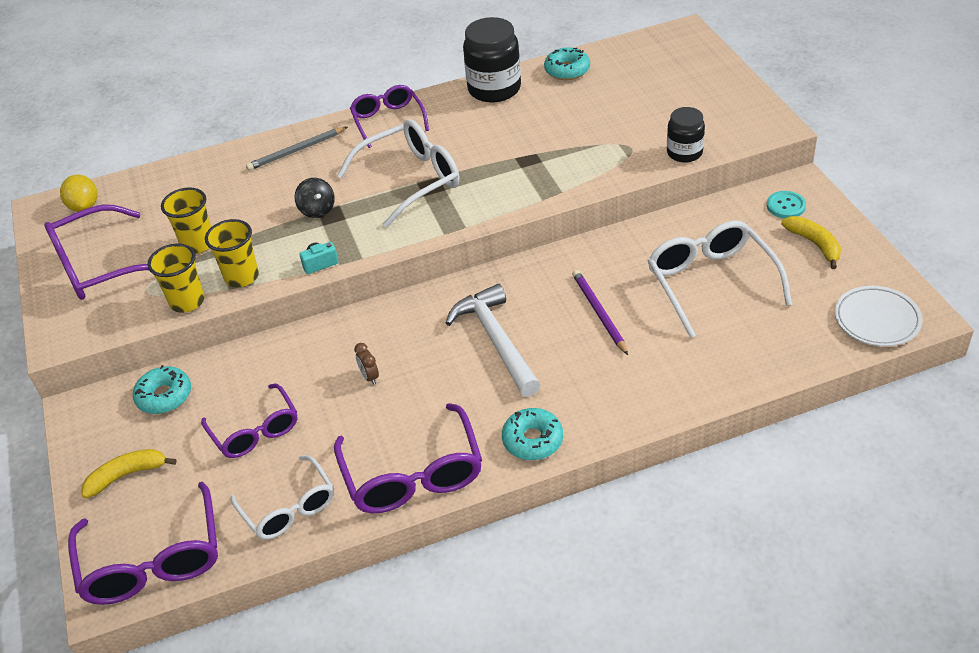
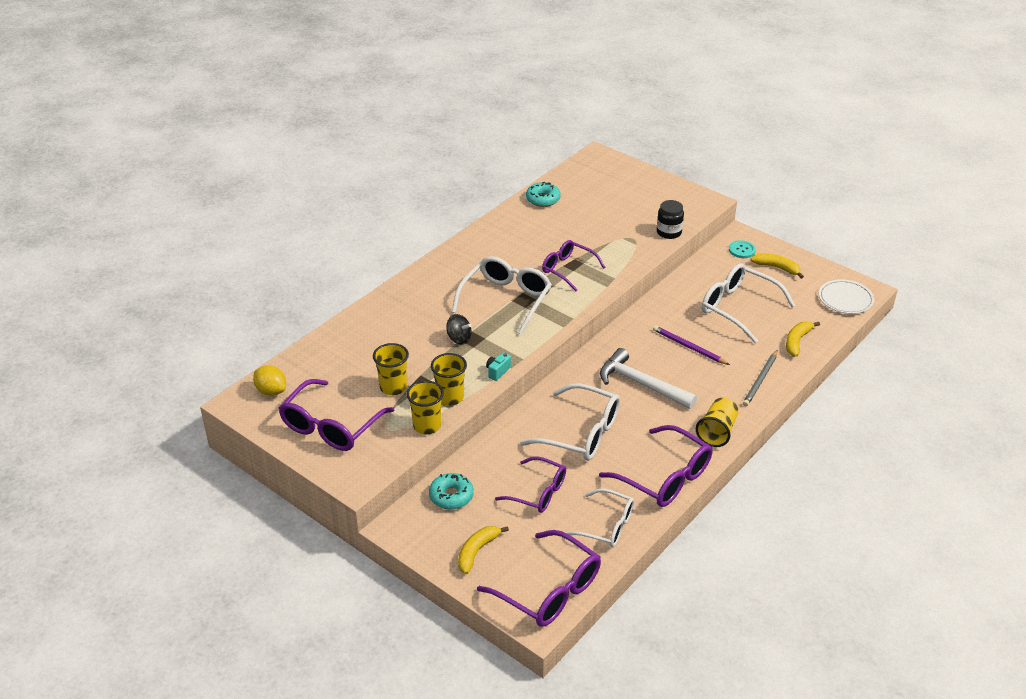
camera: 35 degrees left, 5 degrees down
(296, 151) = (401, 305): grey pencil -> grey pencil (760, 380)
(369, 377) = (581, 433): brown clock -> white glasses
(388, 120) = (448, 266): purple glasses -> purple glasses (567, 269)
(494, 89) = (504, 224): black jar -> none
(532, 440) = (717, 432): turquoise donut -> yellow cup
(752, 356) = (797, 341): none -> yellow banana

